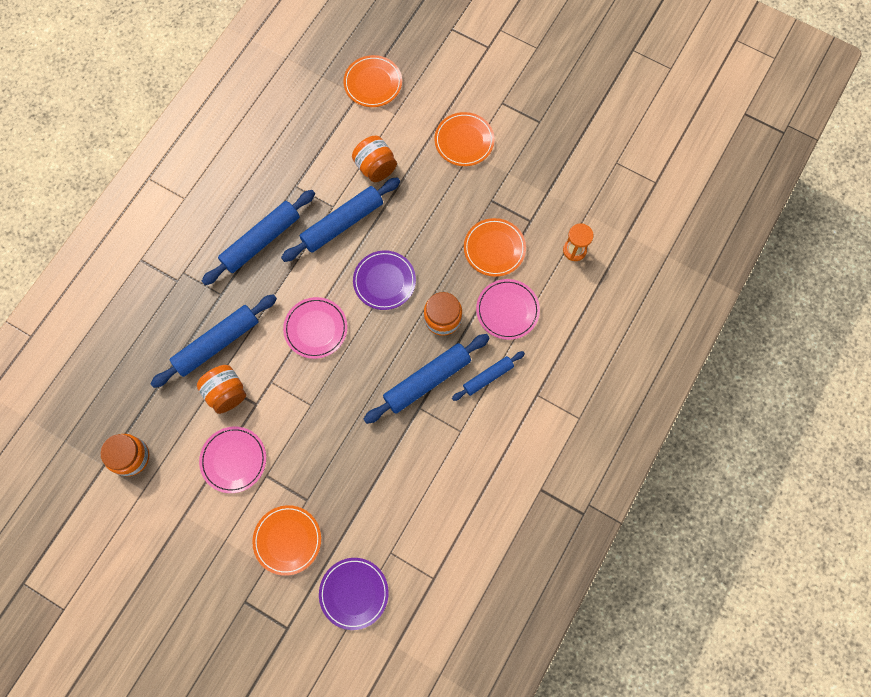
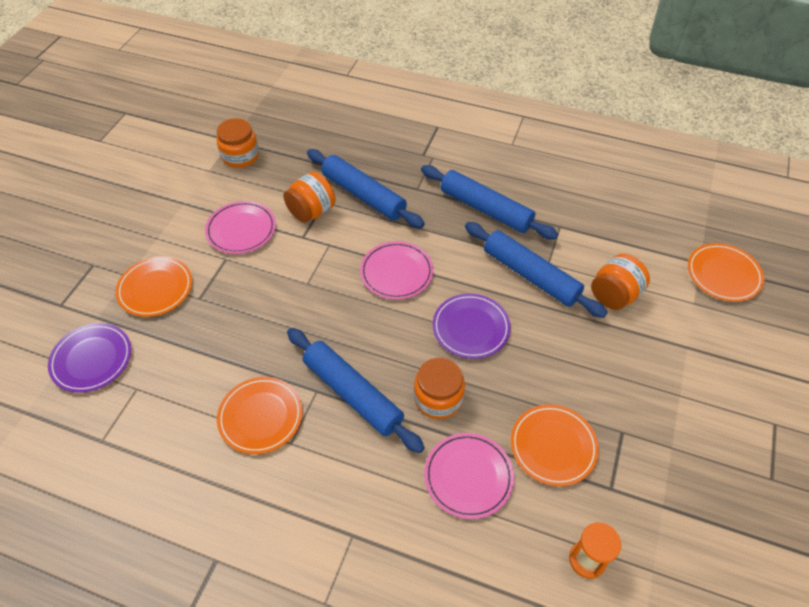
camera: 80 degrees right, 20 degrees down
(464, 141) = (694, 385): orange plate -> orange plate (260, 417)
(488, 377) = (368, 465): blue rolling pin -> none

